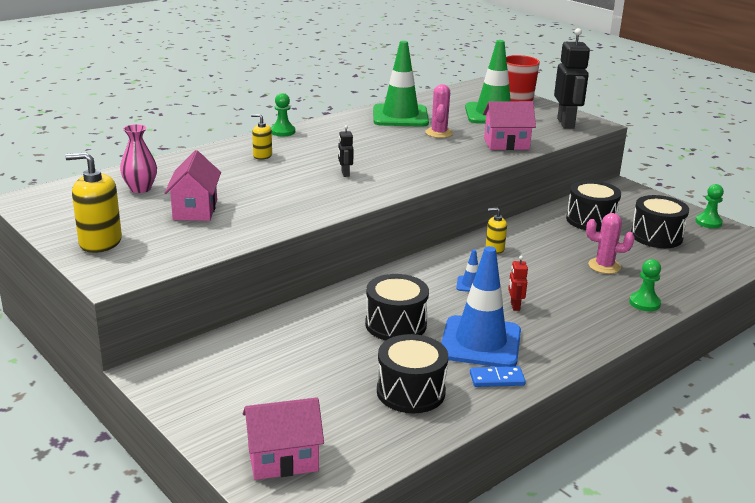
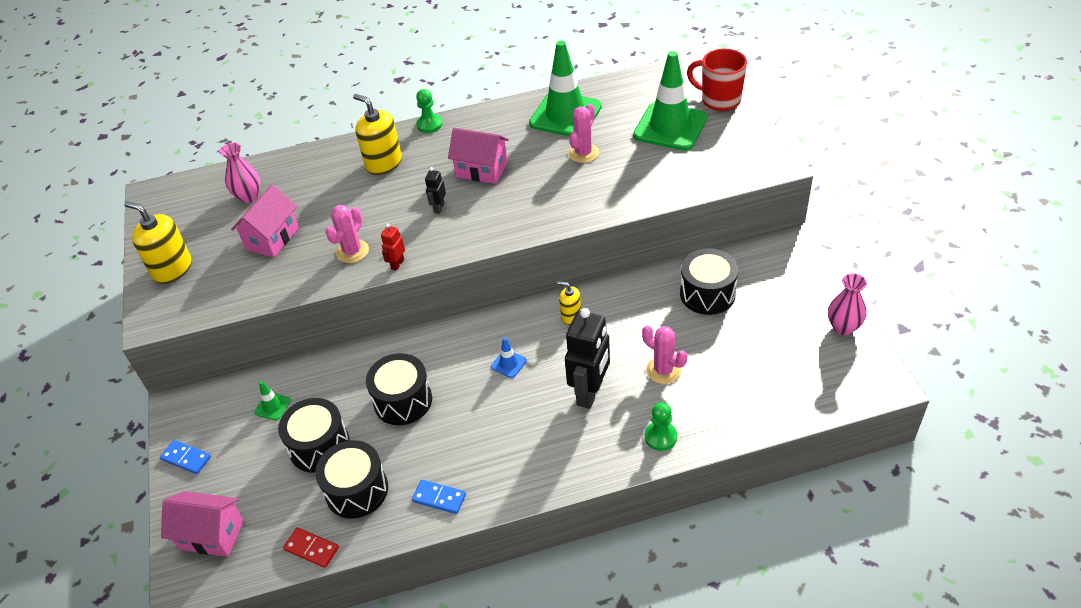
camera: 30 degrees right, 20 degrees up
(197, 410) = (186, 458): none -> blue domino
(262, 156) = (384, 163): yellow soap dispenser -> yellow soap dispenser, size x1.78
(262, 353) = (272, 406): none -> green traffic cone
(289, 207) = (352, 251): none -> pink cactus
(405, 442) = (311, 548): none -> red domino
(480, 342) = (459, 446): blue traffic cone -> none
(506, 144) = (641, 186): pink house -> pink house (481, 170)
(514, 306) = (527, 406): red robot -> red robot (397, 264)
(566, 123) = (741, 158): black robot -> black robot (590, 393)
(656, 236) = (760, 337): black drum -> black drum (319, 446)
(708, 222) = (843, 327): green pawn -> pink vase

